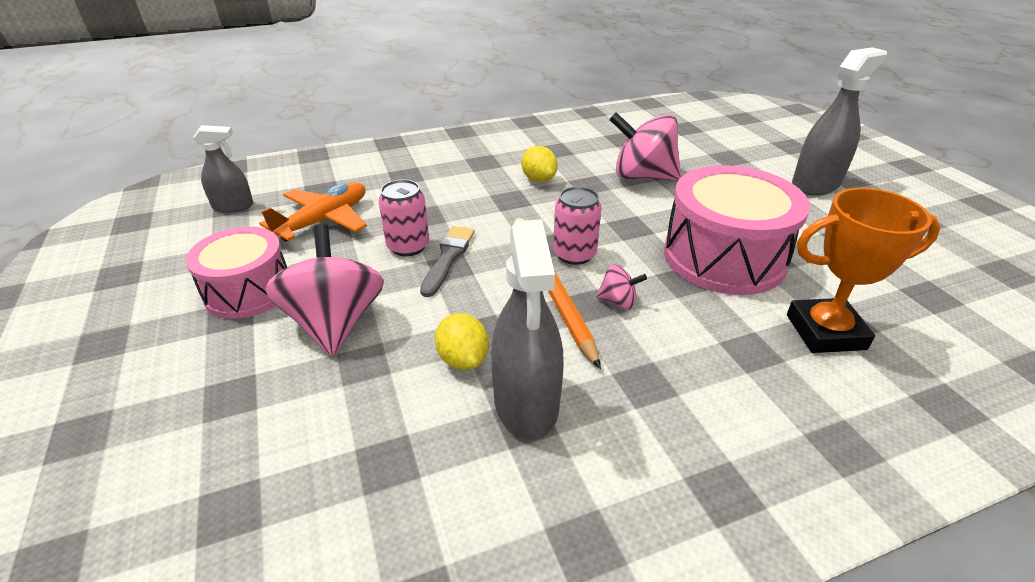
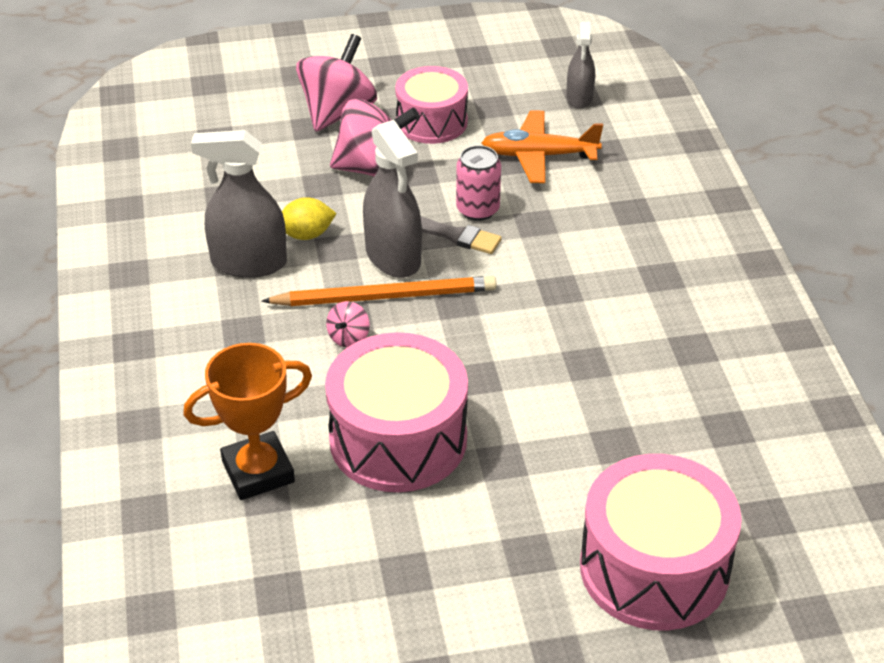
camera: 100 degrees right, 5 degrees up
(324, 220) = (539, 155): orange plane -> orange plane turned 135 degrees clockwise
(538, 179) = (606, 319): yellow lemon -> none
(574, 254) = (434, 322): pink can -> none
(642, 176) = (600, 419): pink spinning top -> pink spinning top (337, 112)
(752, 155) = (654, 568): none -> pink drum
(816, 184) = (549, 607): grey spray bottle -> grey spray bottle (393, 256)
(825, 332) = (258, 471): orange trophy -> orange trophy turned 60 degrees clockwise

